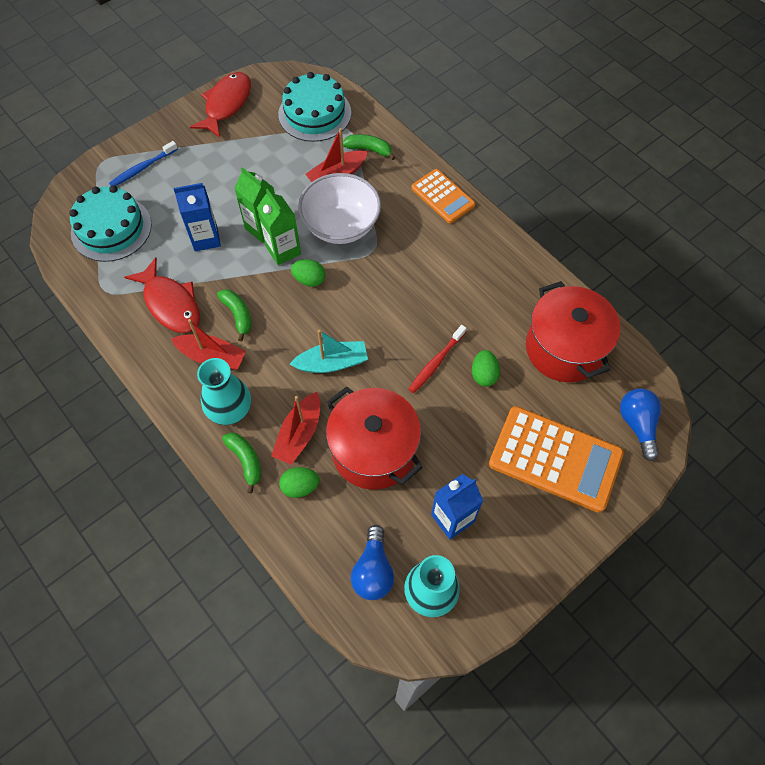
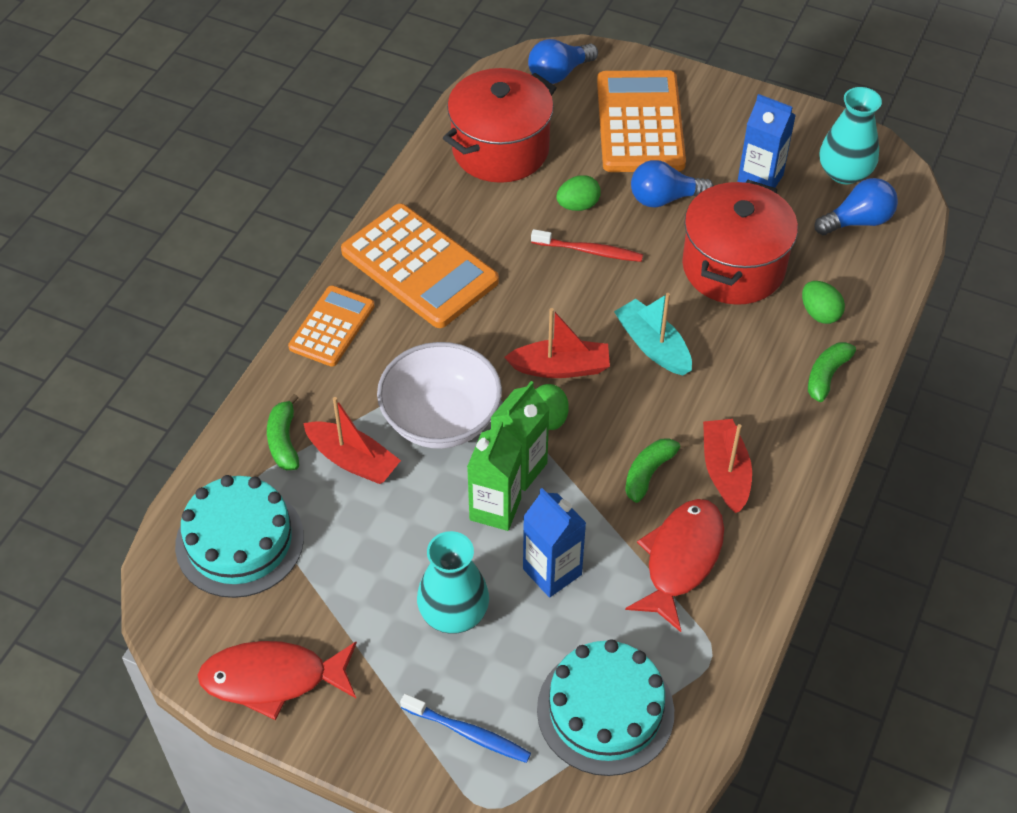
camera: 115 degrees left, 10 degrees down
(230, 409) = (779, 420): turquoise vase -> turquoise vase (454, 612)
(299, 434) = (762, 340): red boat -> red boat (560, 368)
(464, 437) = (664, 198): none -> blue light bulb
(470, 258) = (419, 267): none -> orange calculator

